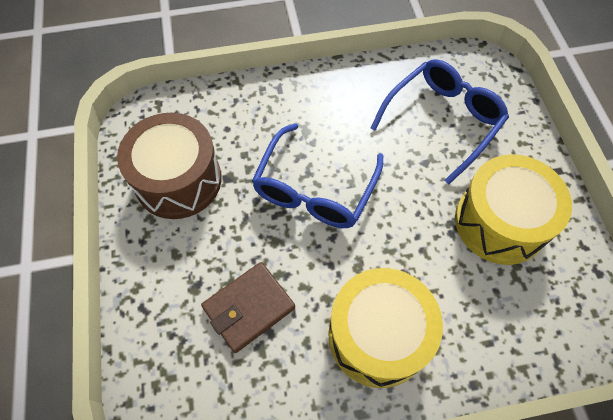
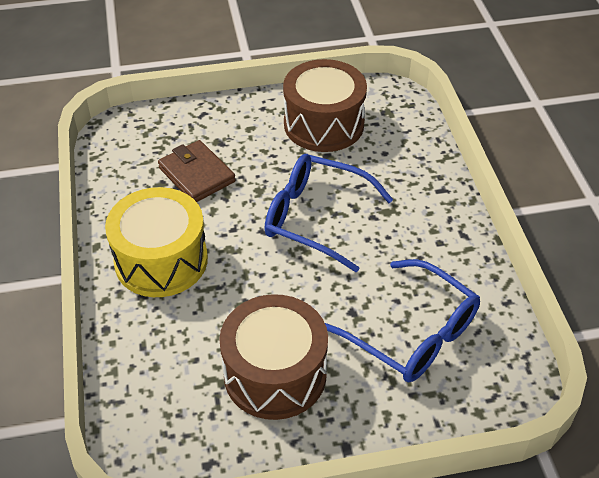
camera: 90 degrees right, 15 degrees down
(500, 222) = (275, 374): yellow drum -> brown drum

